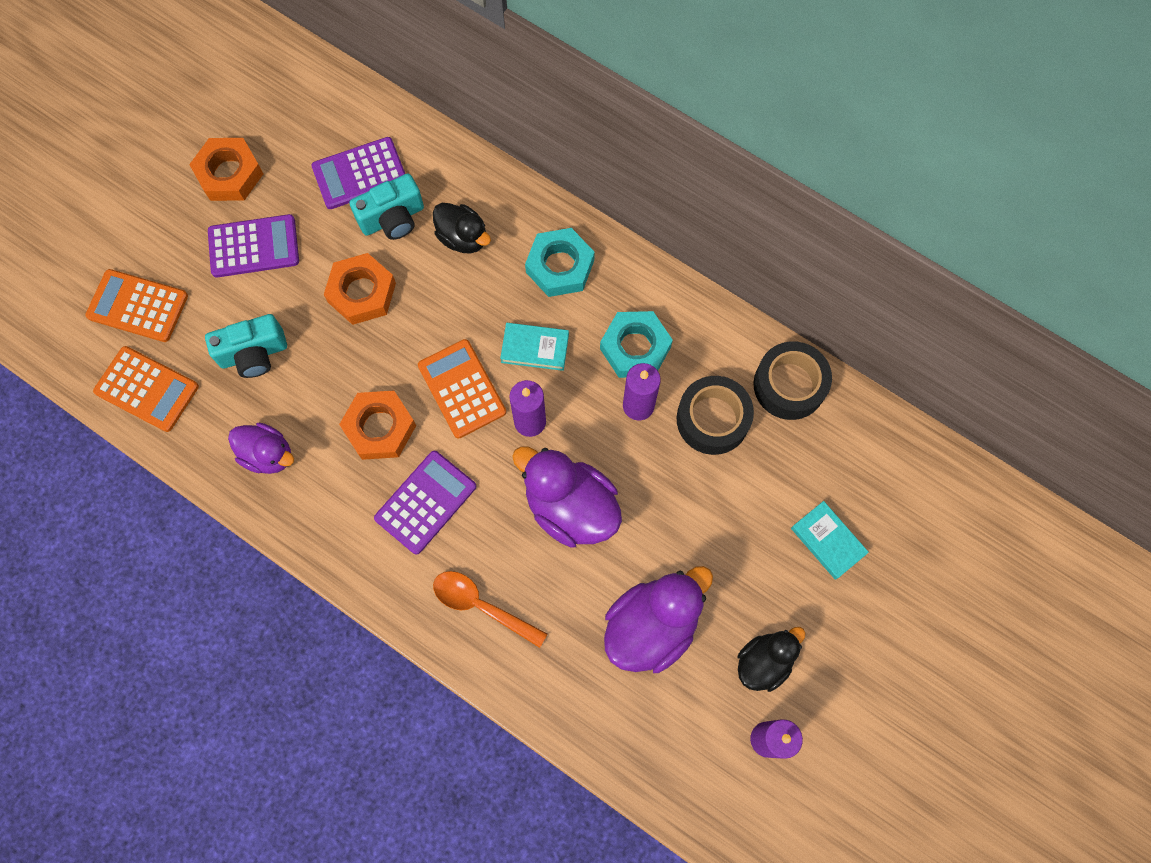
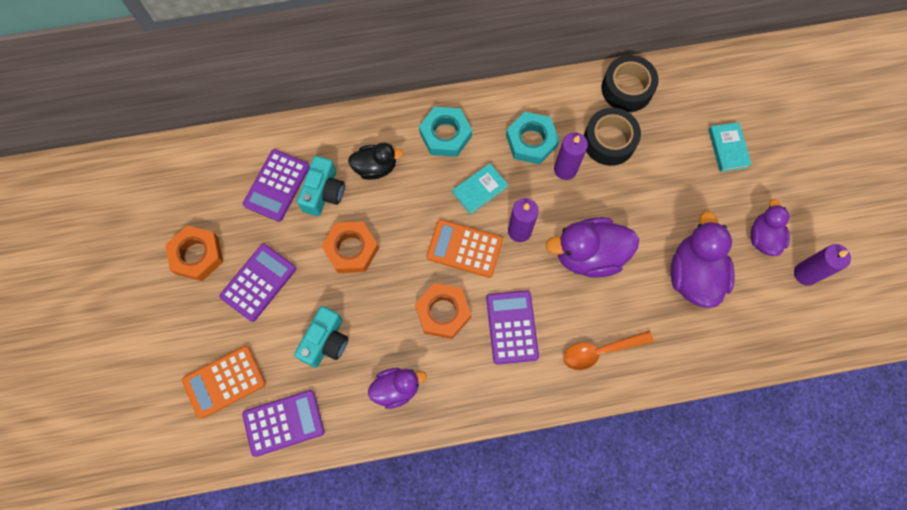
camera: 45 degrees left, 0 degrees up
(147, 389) = (283, 422): orange calculator -> purple calculator
(764, 662) = (763, 237): black duck -> purple duck
(827, 541) = (727, 149): turquoise book -> turquoise book turned 75 degrees clockwise

